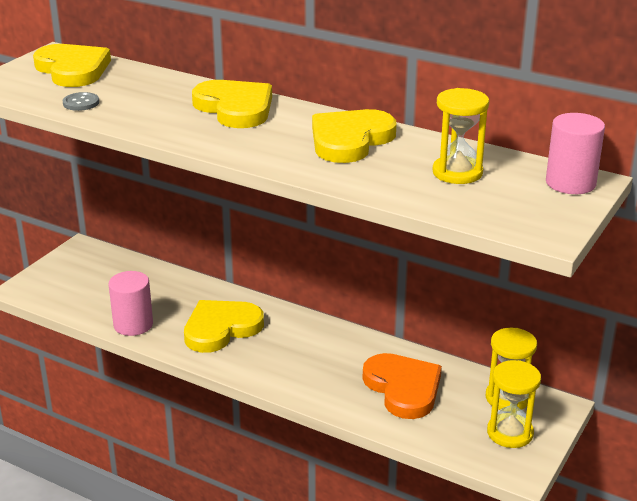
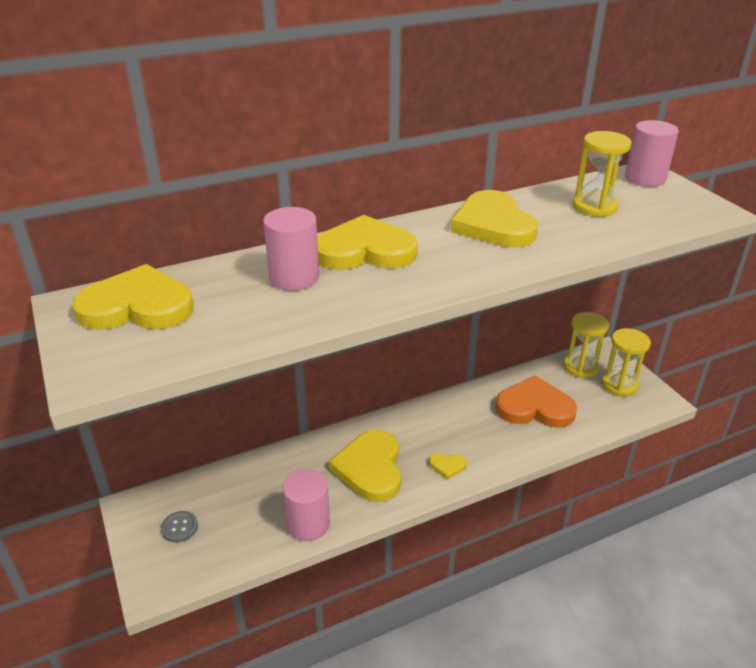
camera: 55 degrees left, 5 degrees up
(81, 103) = (237, 328): grey button -> grey button (180, 527)
(165, 98) = (294, 277): none -> pink cylinder
(265, 366) = (447, 466): none -> yellow heart

